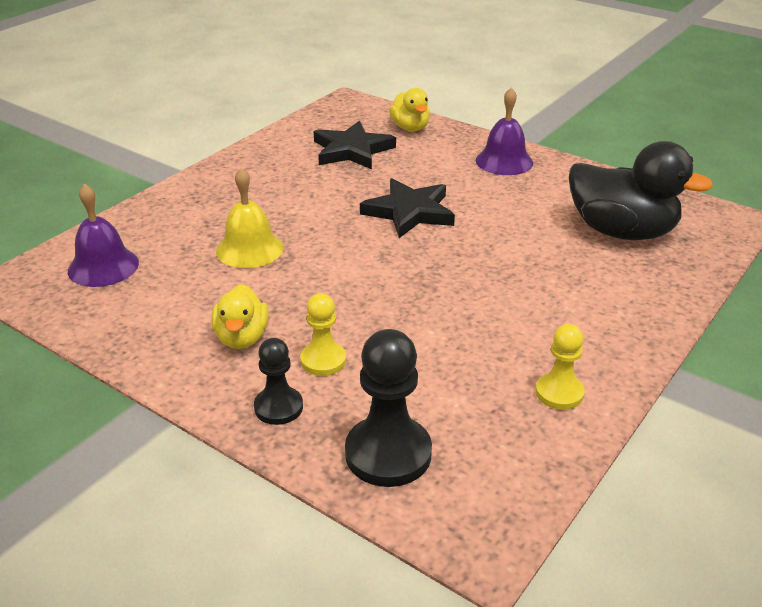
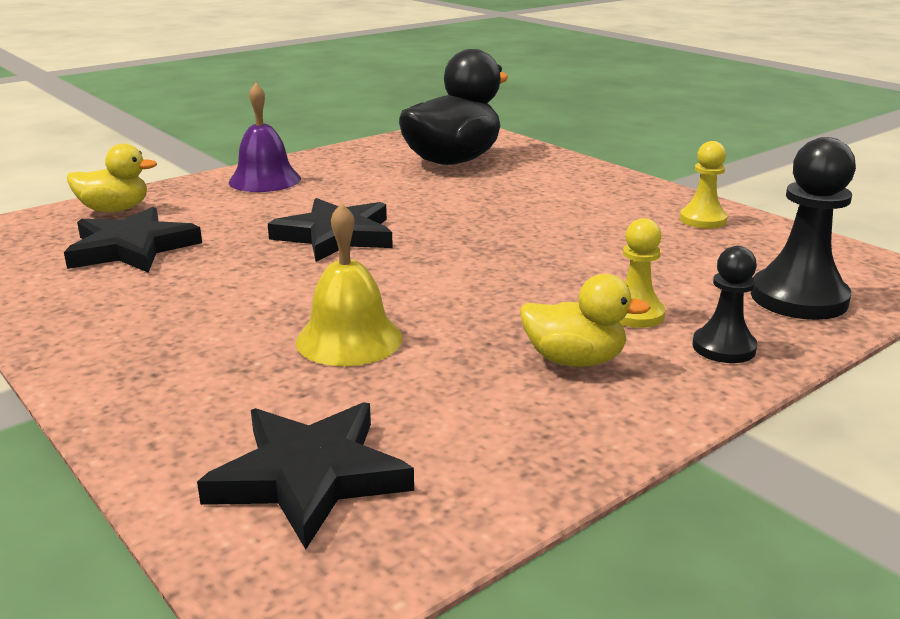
camera: 75 degrees left, 10 degrees down
(103, 266) = (309, 476): purple bell -> black star

